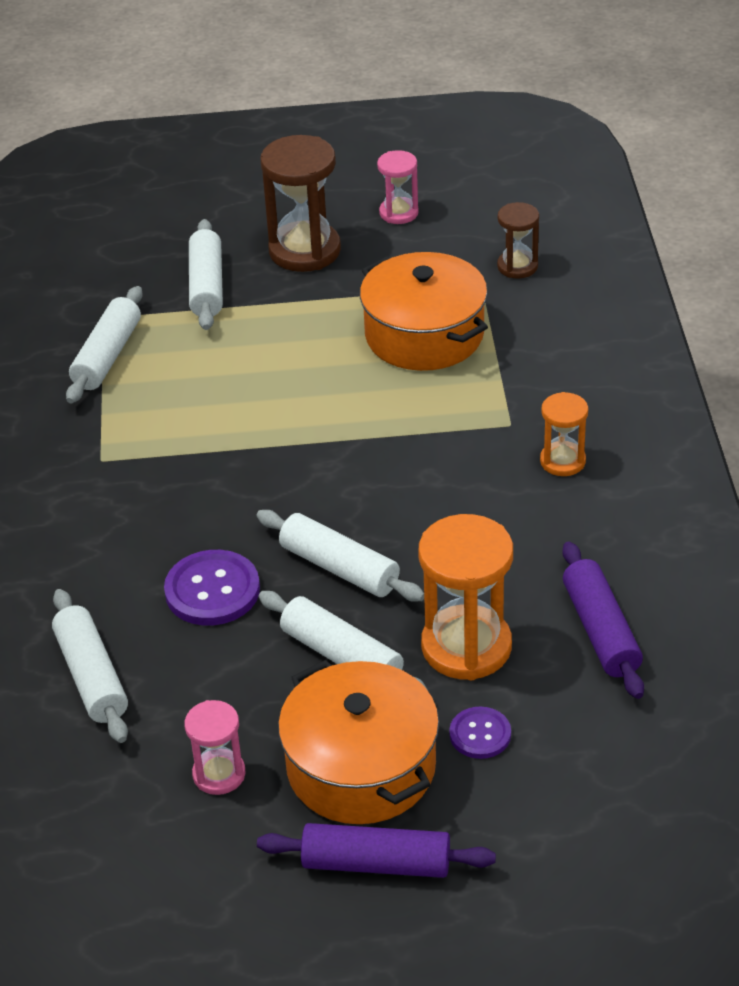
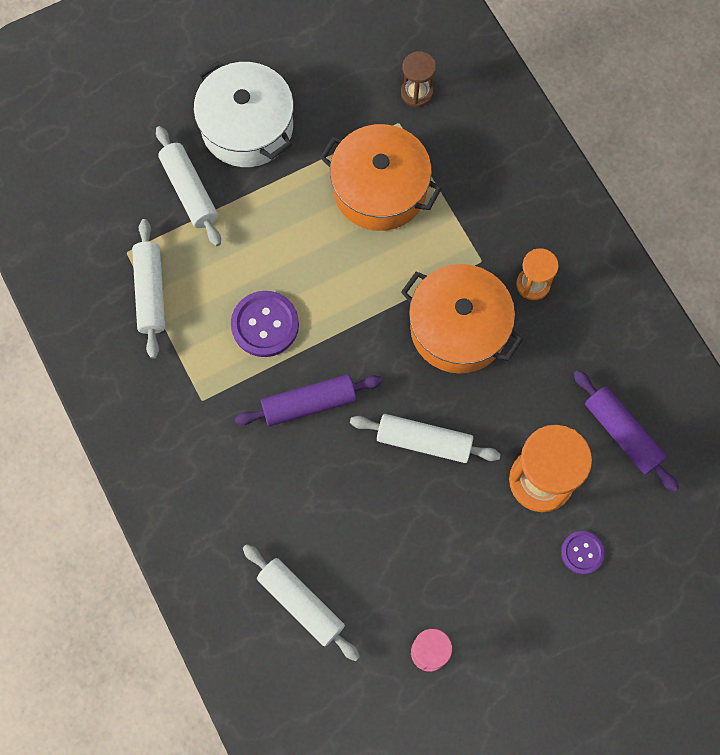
camera: 25 degrees left, 30 degrees up
(212, 590) = (346, 495): purple button -> purple button (265, 325)
(305, 251) = (247, 127): brown hourglass -> white pot
(342, 656) = (462, 520): white rolling pin -> none
(361, 767) = (518, 610): orange pot -> orange pot (458, 328)
(376, 863) = (563, 683): purple rolling pin -> purple rolling pin (309, 404)
(399, 213) = (300, 61): pink hourglass -> none

